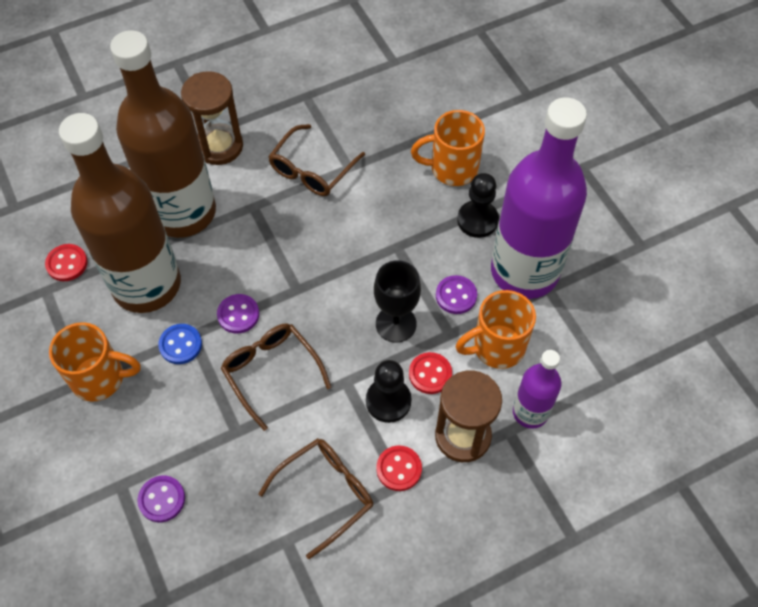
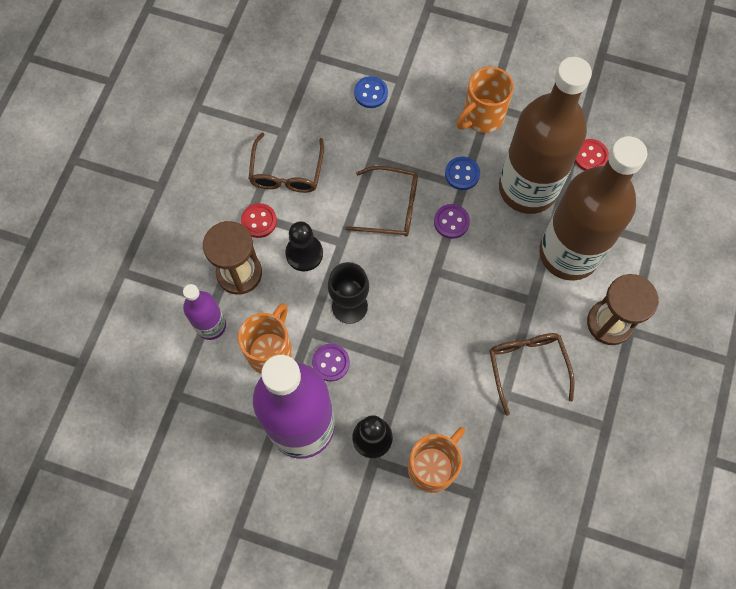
camera: 135 degrees right, 10 degrees up
(162, 499) = (371, 93): purple button -> blue button
(430, 374) = (295, 293): red button -> none

